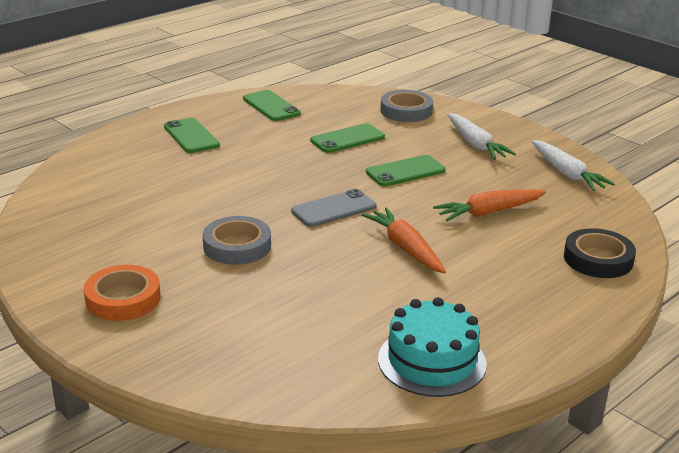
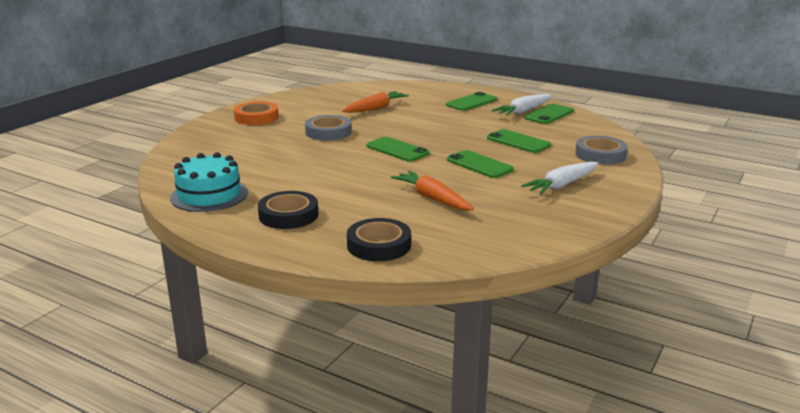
camera: 75 degrees right, 5 degrees down
(334, 209) = (397, 150): grey phone -> green phone
(405, 248) = (354, 175): orange carrot -> orange carrot (375, 108)
(512, 305) = (288, 215): none -> black tape
(567, 174) = (541, 226): white carrot -> white carrot (523, 111)

